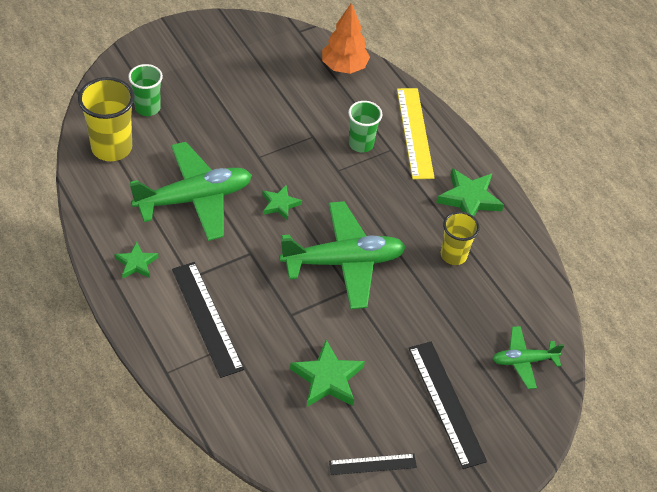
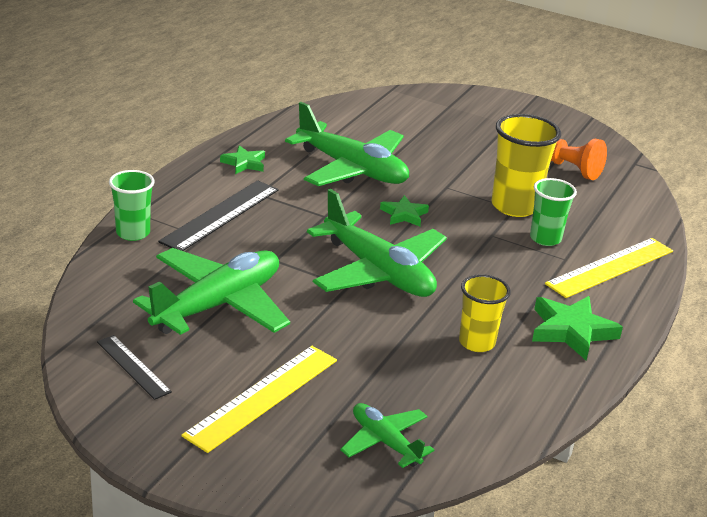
camera: 60 degrees right, 20 degrees down
(111, 148) = (357, 116): yellow cup -> yellow cup (514, 206)
(147, 108) = (424, 118): green cup -> green cup (133, 233)
(283, 71) = (570, 169): none -> orange pawn
(327, 378) = (218, 305): green star -> green plane
(344, 67) = (629, 200): orange tree -> none
(446, 403) = (263, 397): black ruler -> yellow ruler

